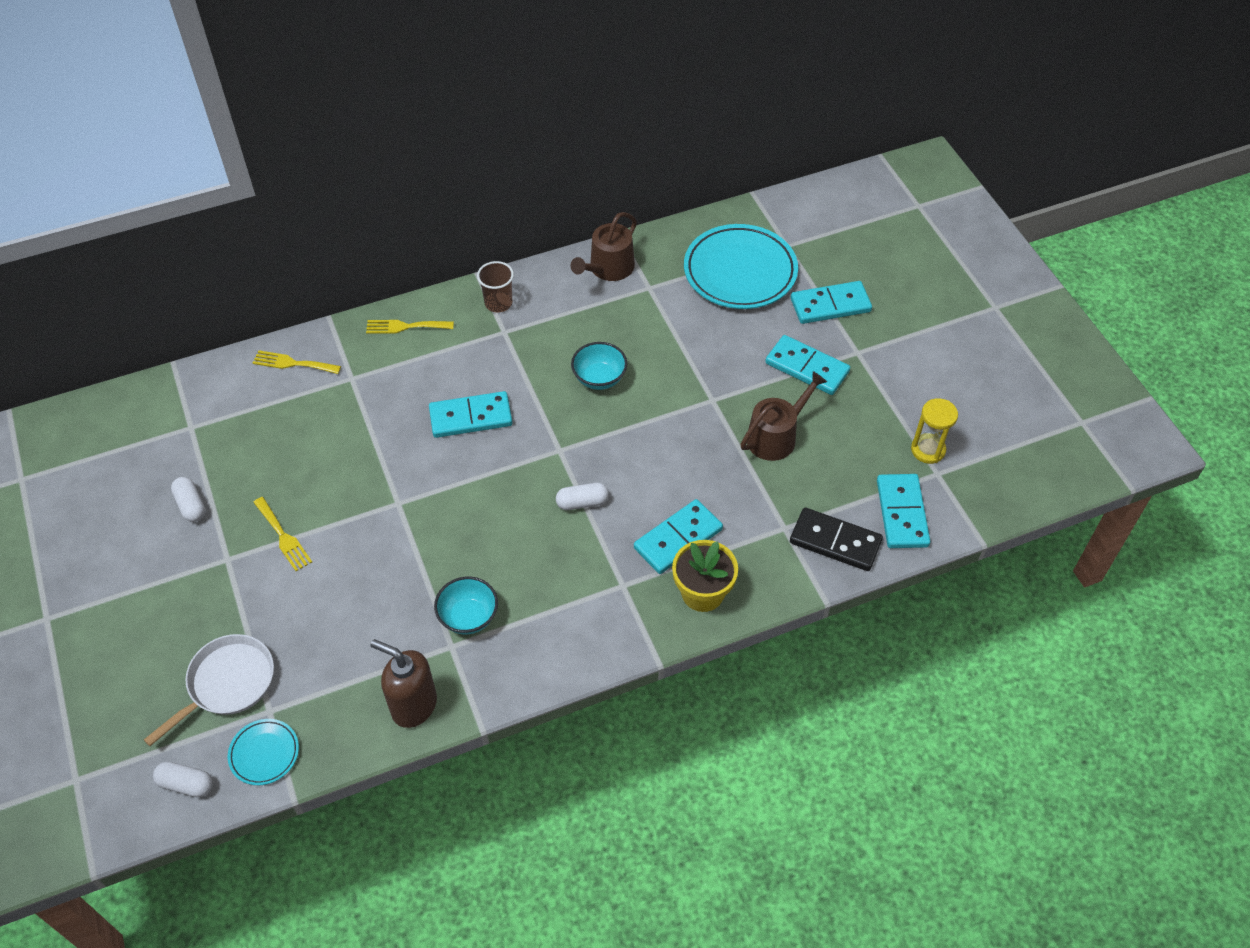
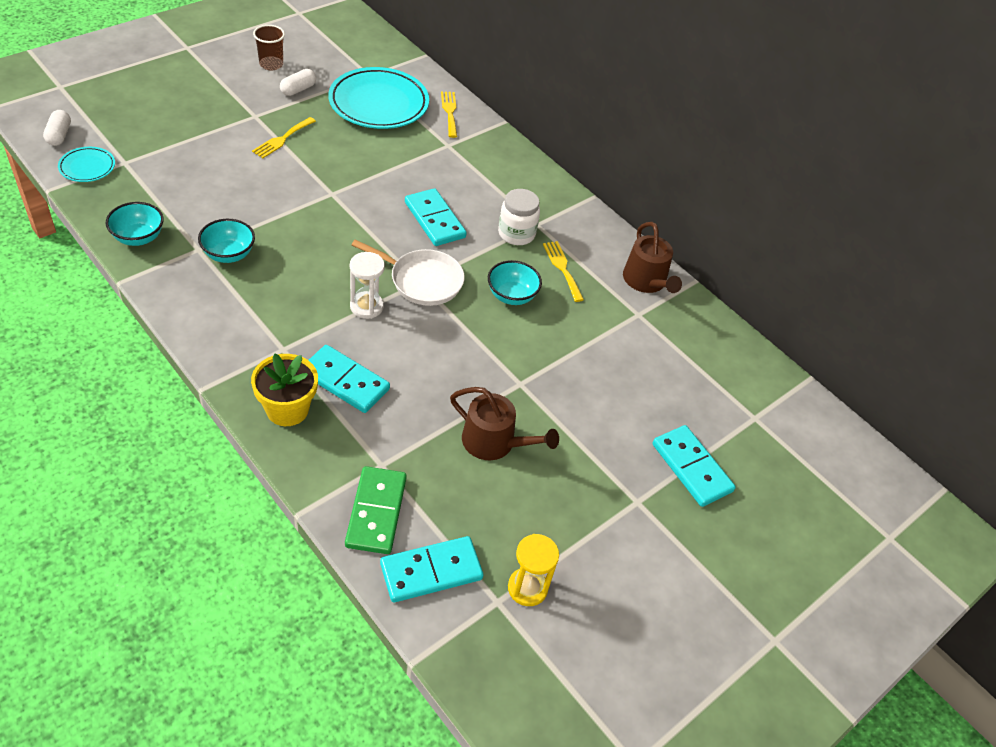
camera: 65 degrees right, 5 degrees down
(227, 684) = (145, 138): white pan -> white pan (422, 280)
(405, 327) = (514, 165): yellow fork -> yellow fork (562, 268)
(413, 705) = (138, 237): brown soap dispenser -> turquoise bowl
(498, 303) = (567, 215): brown cup -> brown cup (271, 64)
(513, 352) = (516, 234): none -> white jar
(582, 502) = (366, 306): white capsule -> white hourglass
(608, 268) = (646, 281): brown watering can -> brown watering can turned 120 degrees counterclockwise
(740, 272) = (696, 382): turquoise plate -> turquoise plate (379, 103)
(807, 367) = (596, 457): turquoise domino -> none
(835, 542) = (376, 512): black domino -> green domino

